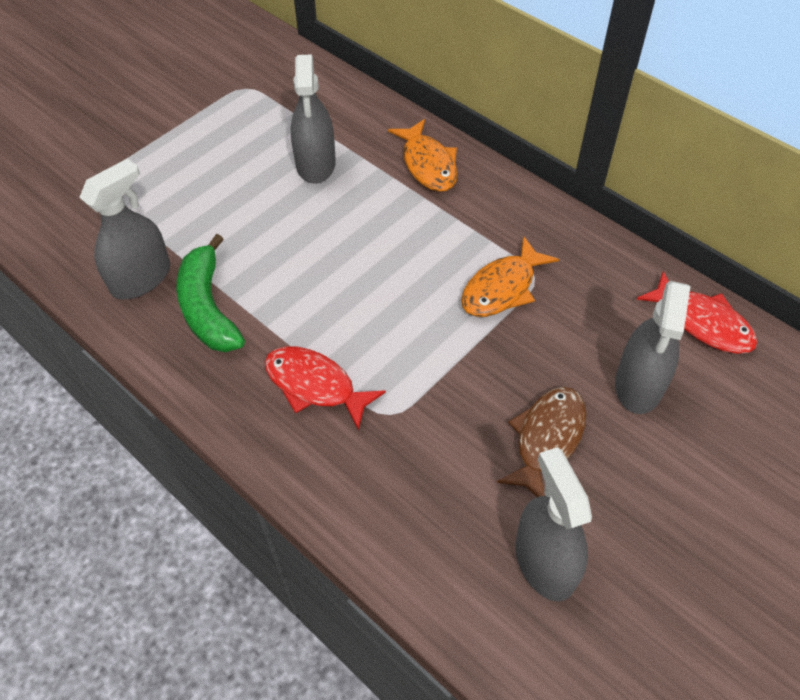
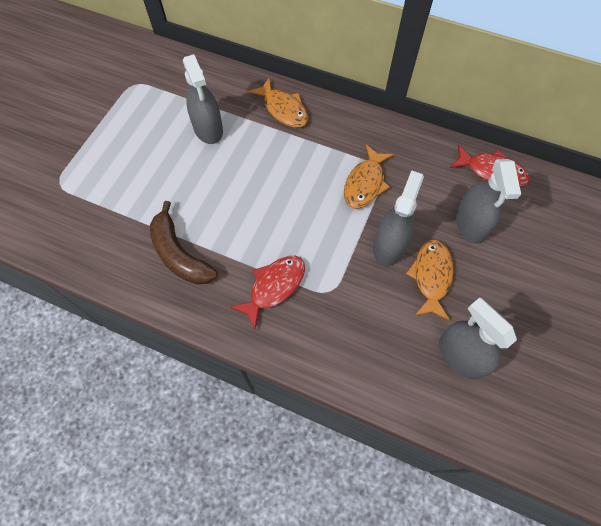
camera: 20 degrees left, 10 degrees up
(141, 278) = (122, 247): grey spray bottle -> grey spray bottle (389, 246)
(208, 308) = (179, 254): green banana -> brown banana
(315, 385) = (274, 287): red fish -> red fish turned 120 degrees clockwise
(547, 439) = (431, 276): brown fish -> orange fish

